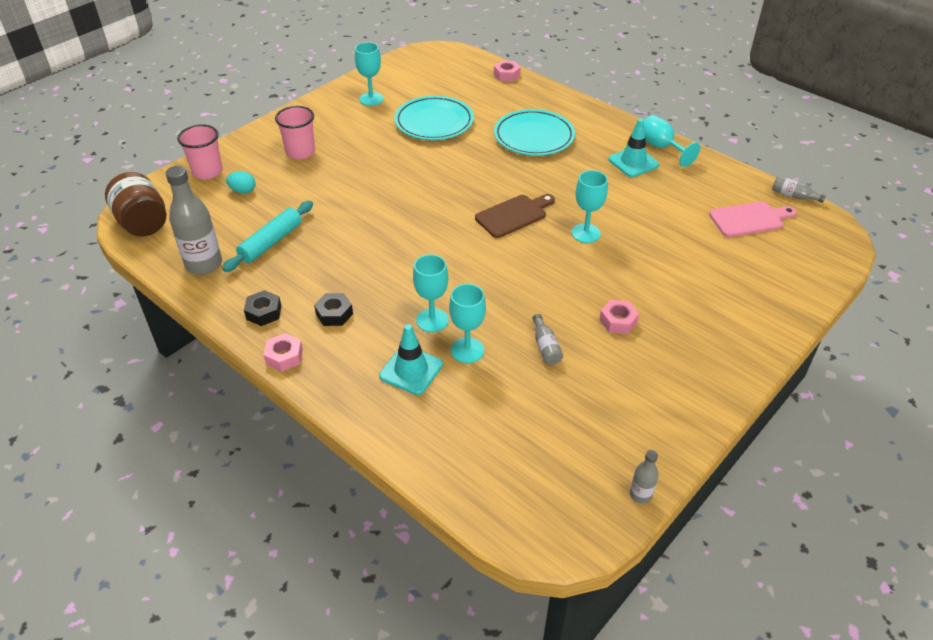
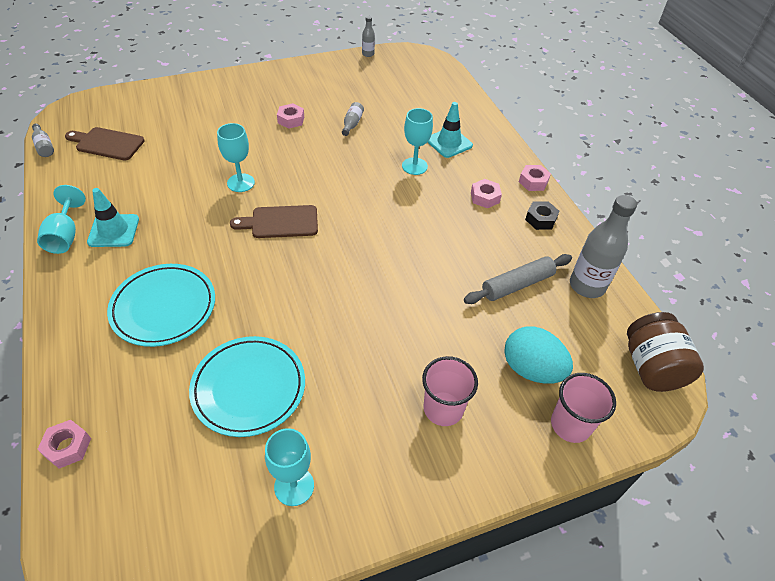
camera: 155 degrees left, 5 degrees up
(243, 191) = (531, 369): turquoise egg -> turquoise egg, size x1.90
(271, 242) = (517, 285): turquoise rolling pin -> grey rolling pin
(334, 314) = (485, 197): black nut -> pink nut
(467, 350) = (404, 140): turquoise goblet -> none
(749, 219) = (107, 144): pink cutting board -> brown cutting board

